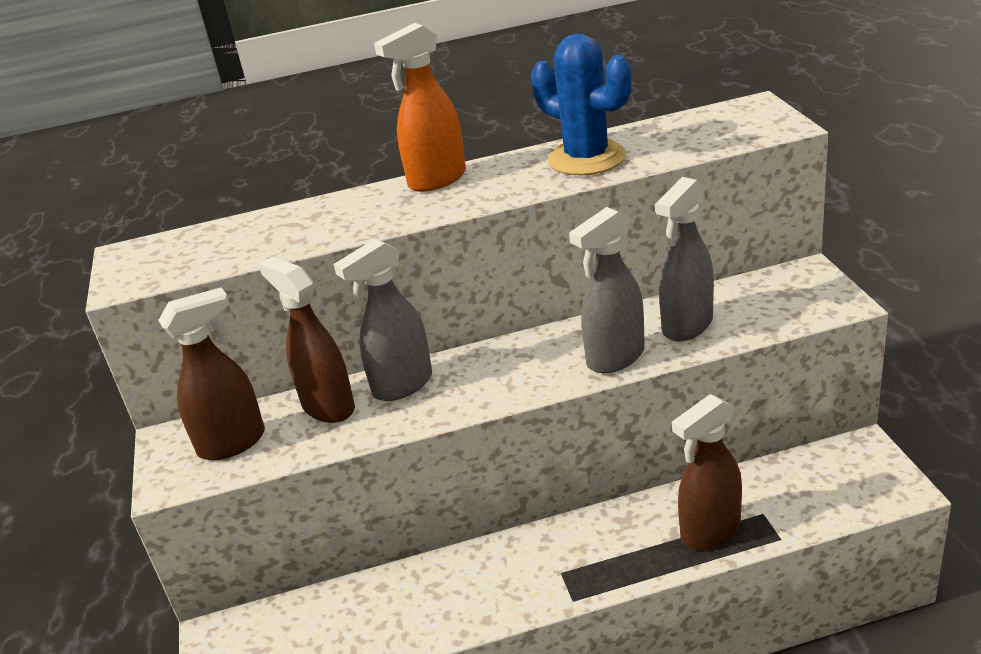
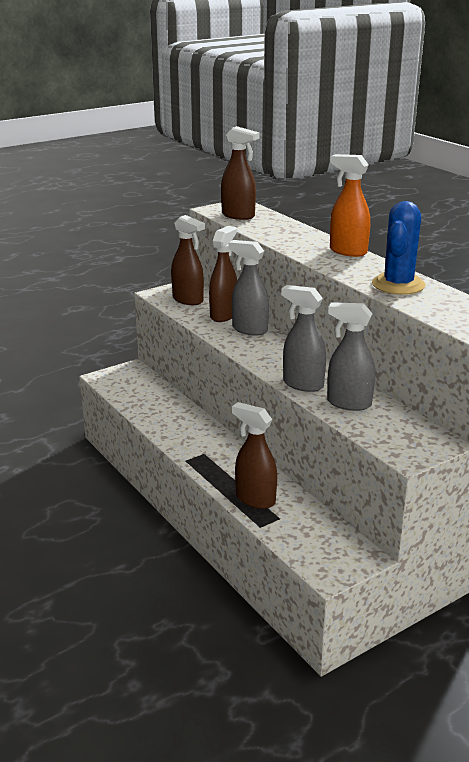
camera: 65 degrees right, 5 degrees down
(188, 259) = (238, 216): none -> brown spray bottle

